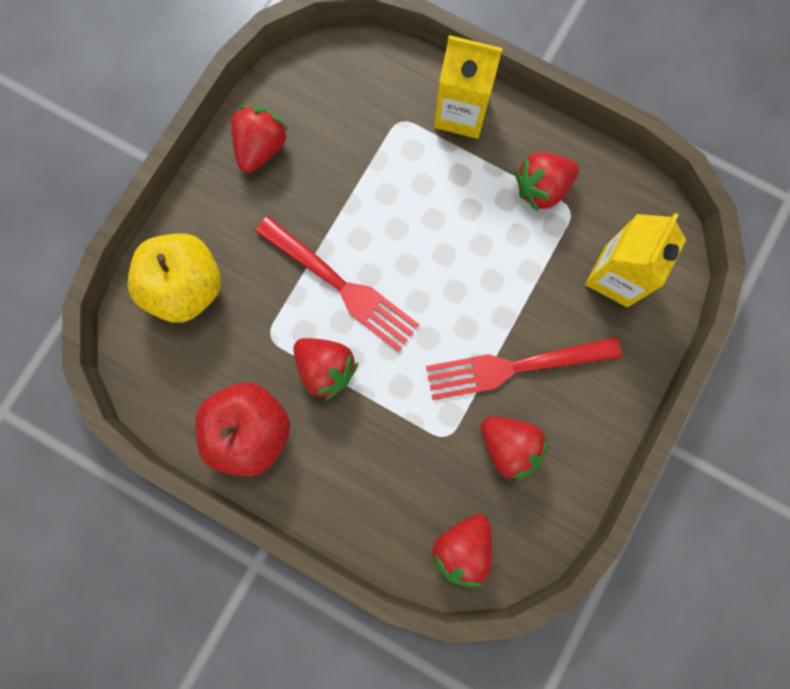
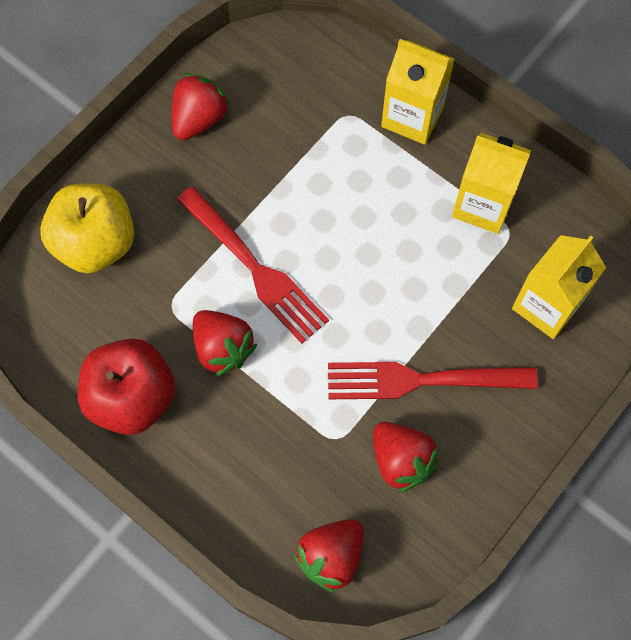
camera: 10 degrees right, 10 degrees down
(541, 188) = (483, 205): red strawberry -> yellow carton

